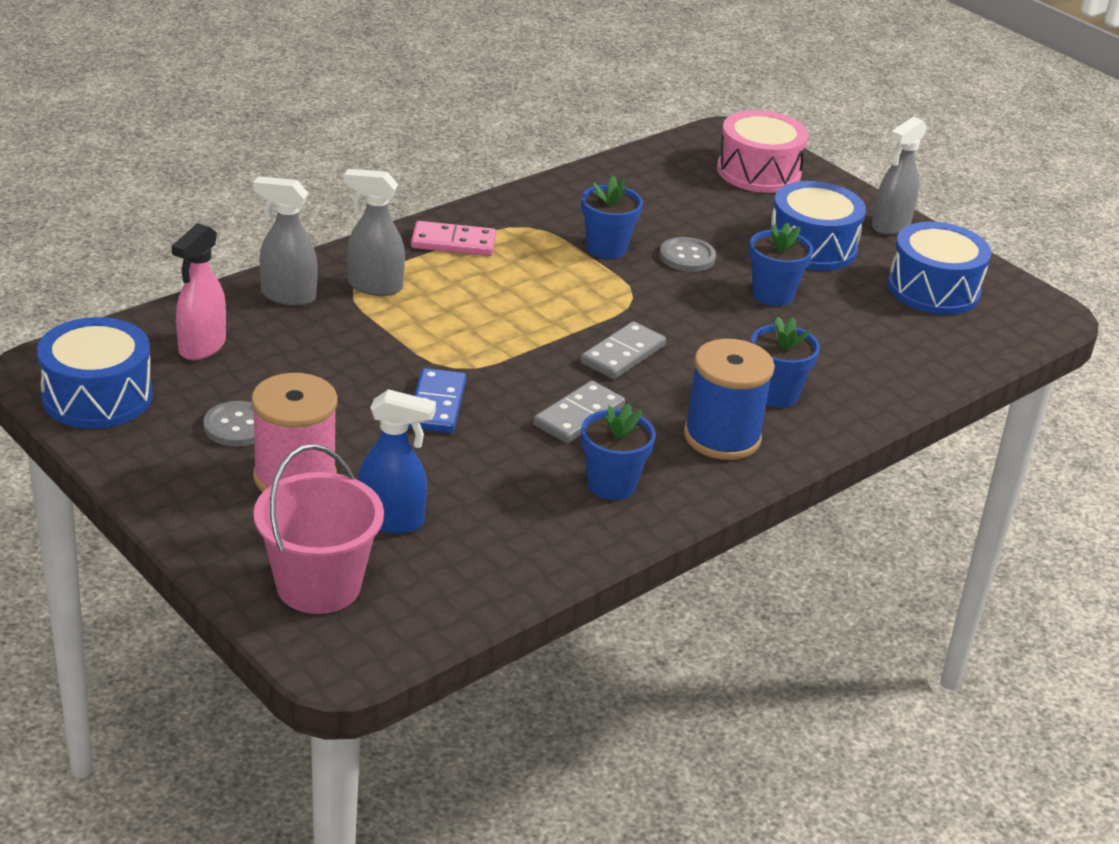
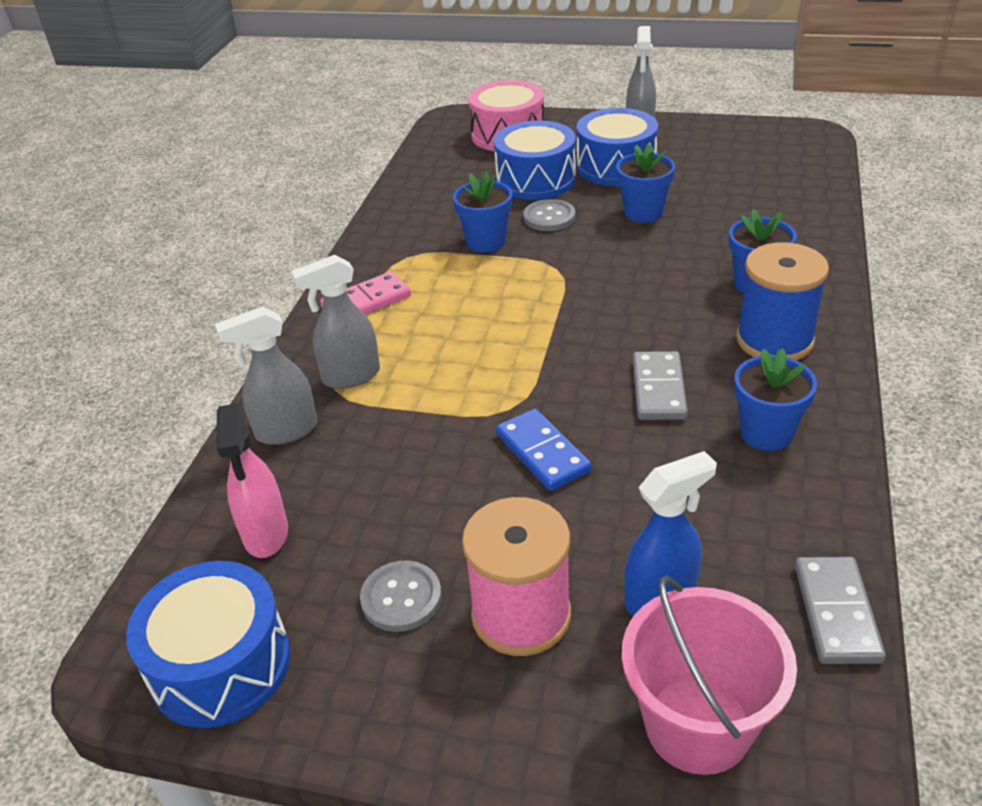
camera: 30 degrees left, 5 degrees up
(623, 354) = (614, 317): grey domino -> grey domino (836, 613)
(933, 289) = (728, 154): blue drum -> blue drum (536, 179)

